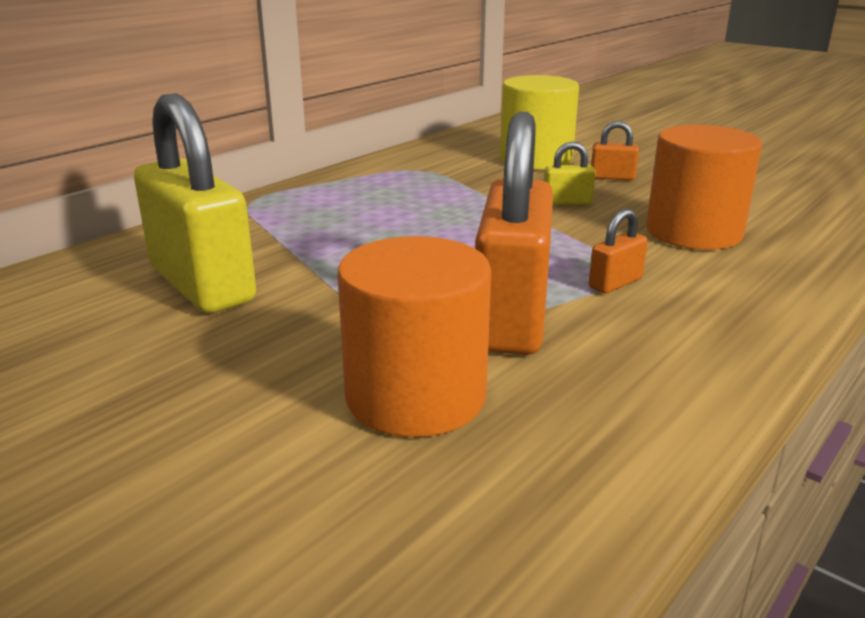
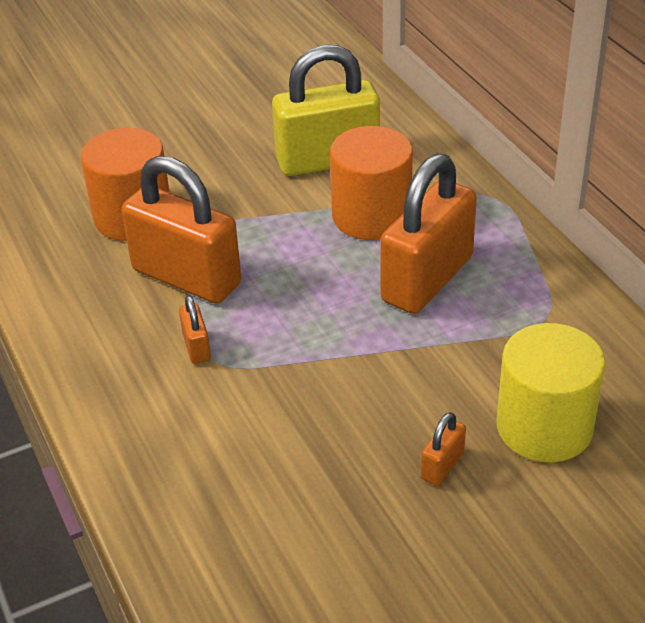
camera: 115 degrees right, 15 degrees up
(403, 207) = (427, 279): none -> orange padlock
(567, 202) = (382, 393): yellow padlock -> none
(693, 232) = (255, 447): orange cylinder -> orange cylinder (371, 216)

